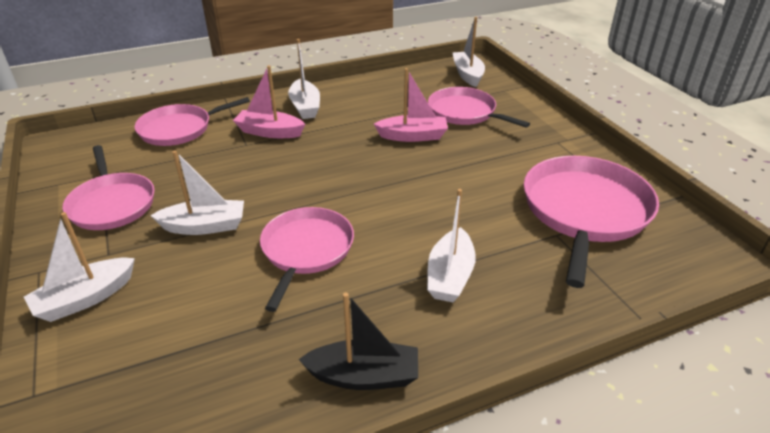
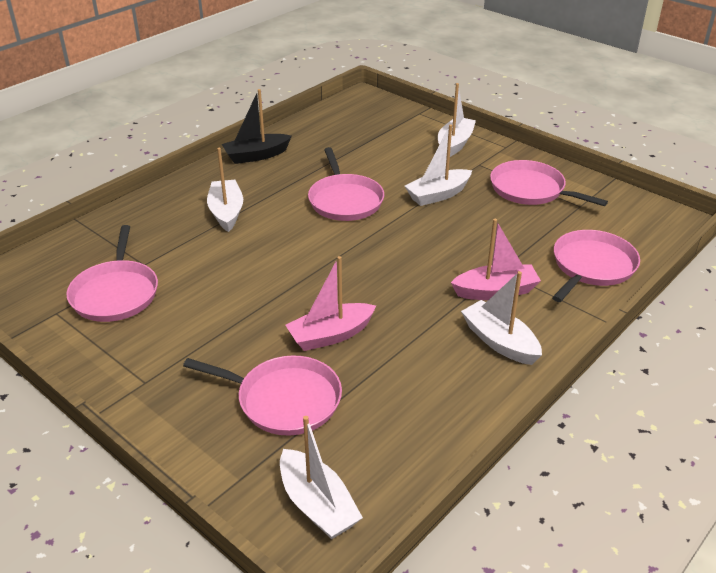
camera: 155 degrees right, 0 degrees up
(584, 211) = (116, 293): pink pan -> pink pan, size x0.67

